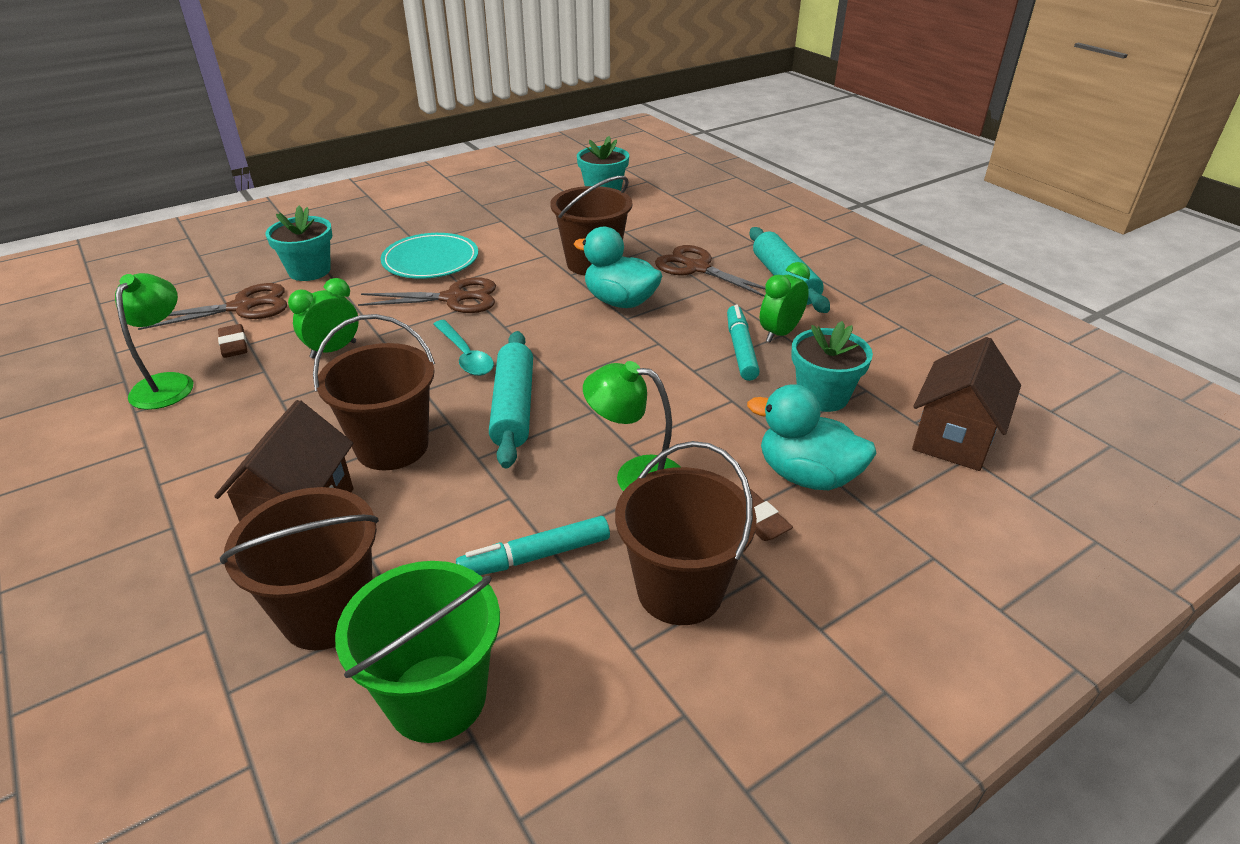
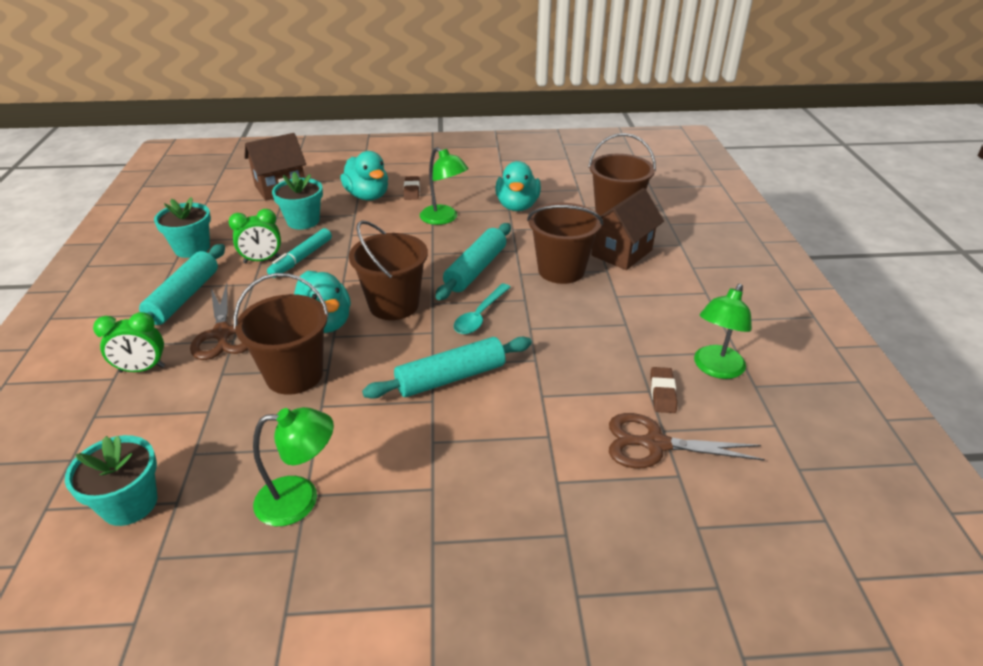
camera: 150 degrees left, 0 degrees up
(309, 271) = (575, 482): turquoise flower pot -> turquoise flower pot (192, 248)
(333, 350) = (577, 356): green clock -> green clock (142, 369)
(430, 260) = (437, 445): turquoise plate -> none
(437, 697) = (581, 183): green bucket -> none
(453, 298) = (451, 378): brown scissors -> turquoise rolling pin
(465, 355) = (480, 315): turquoise spoon -> turquoise spoon turned 150 degrees counterclockwise
(502, 218) = (300, 499): none -> green lamp
(535, 556) = (517, 206): turquoise marker -> turquoise duck
(680, 590) = (469, 182): brown bucket -> brown bucket (394, 305)

